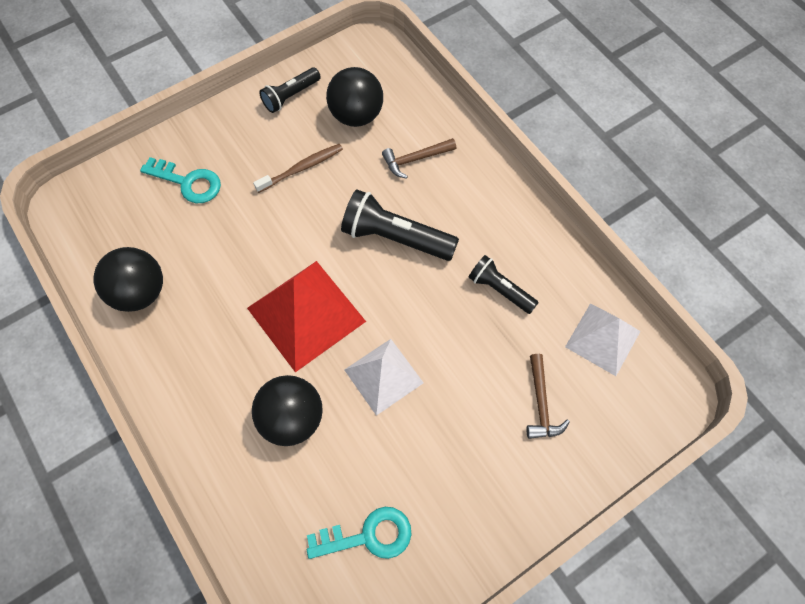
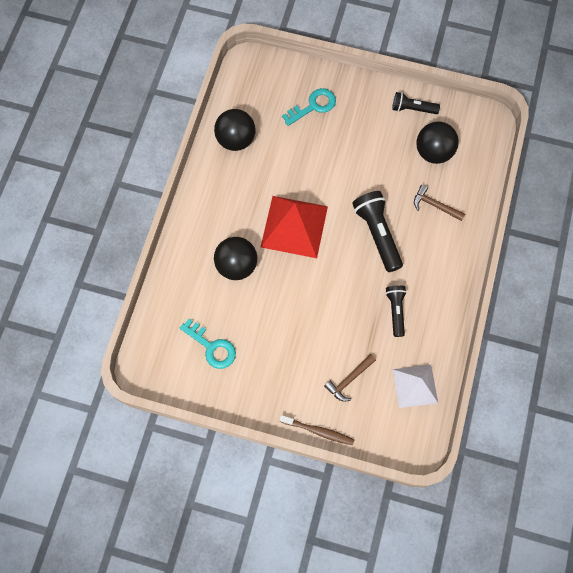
camera: 50 degrees right, 5 degrees up
(188, 182) = (313, 106): turquoise key -> turquoise key turned 105 degrees counterclockwise
(302, 168) = (374, 153): brown toothbrush -> brown toothbrush (318, 431)
(383, 376) = (295, 290): white pyramid -> none

